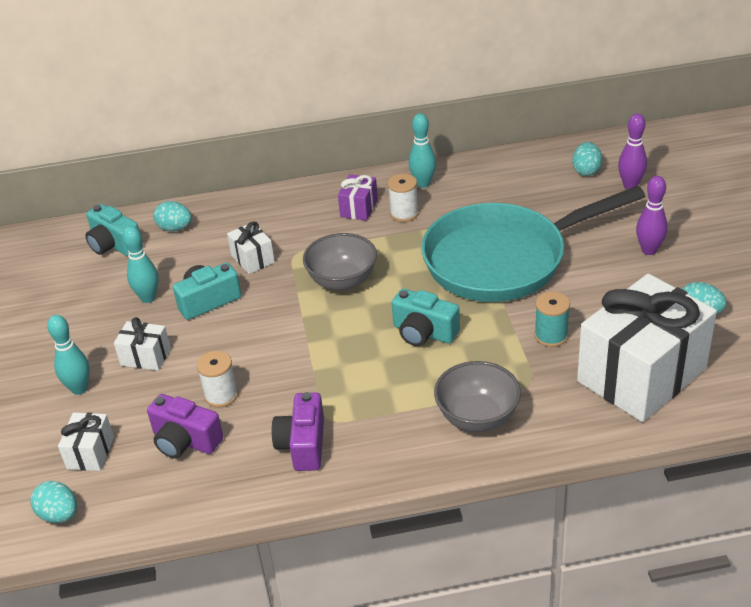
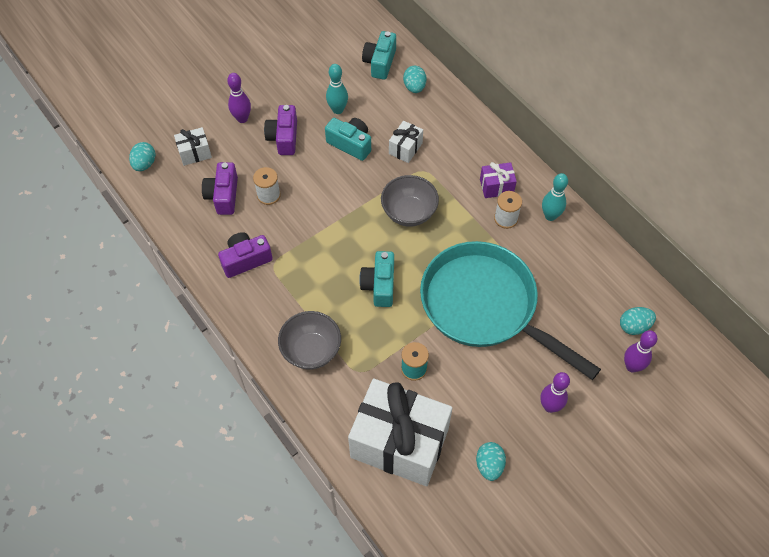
camera: 60 degrees right, 20 degrees up
(79, 389) = (242, 118): turquoise bowling pin -> purple bowling pin
(145, 357) = (284, 138): white gift -> purple camera

